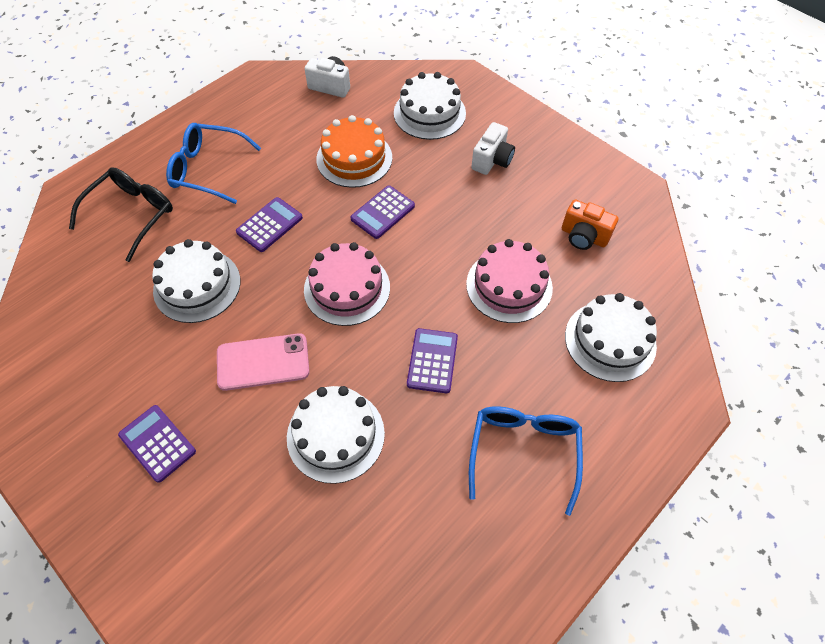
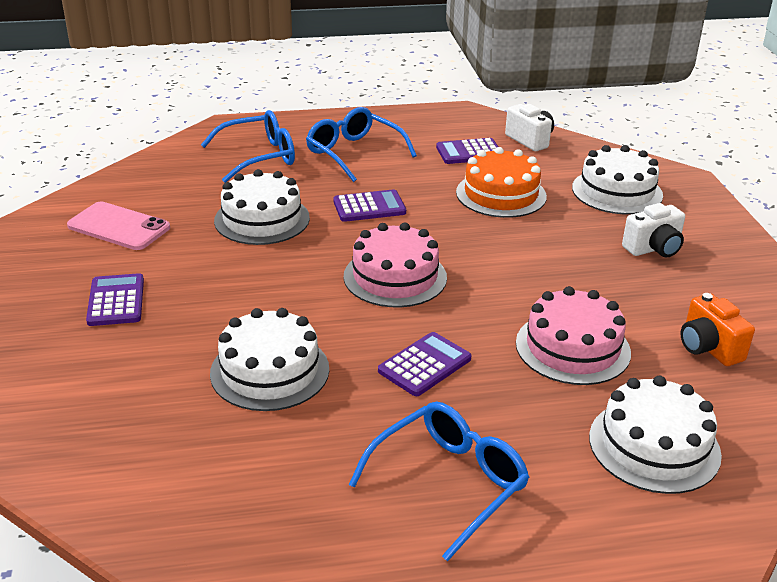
camera: 35 degrees right, 25 degrees down
(132, 214) = (259, 156): black glasses -> blue glasses
(263, 362) = (261, 291): pink phone -> pink phone (118, 227)
(382, 212) = (489, 240): purple calculator -> purple calculator (469, 152)

